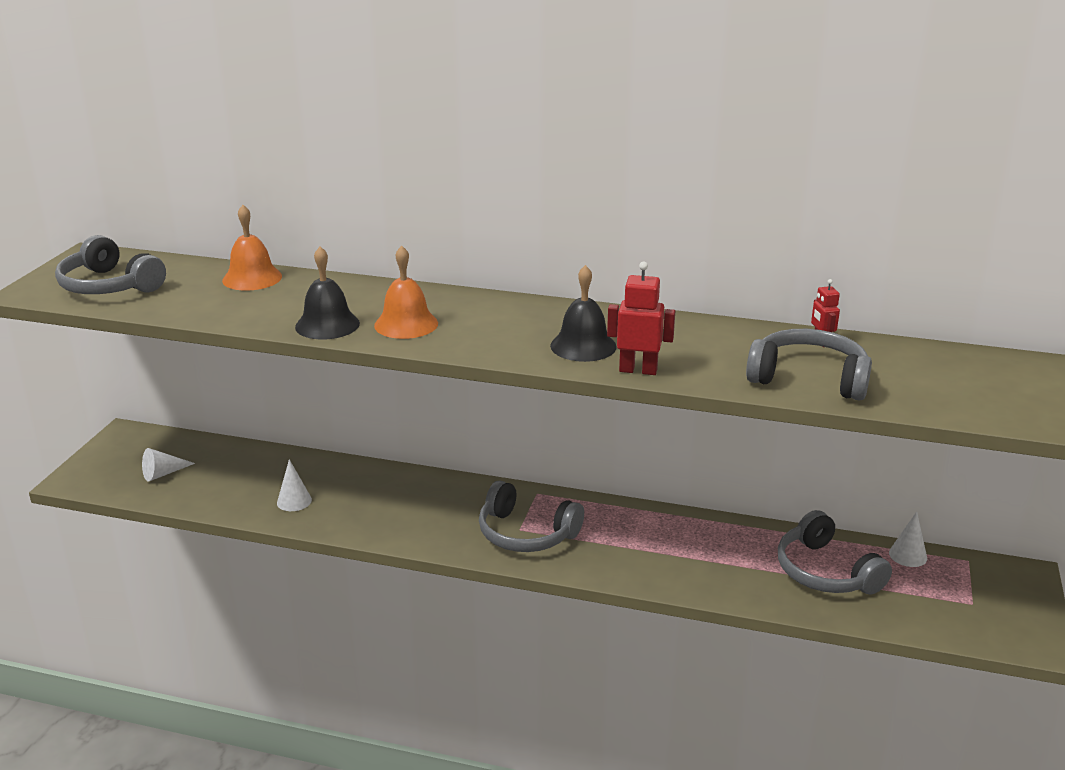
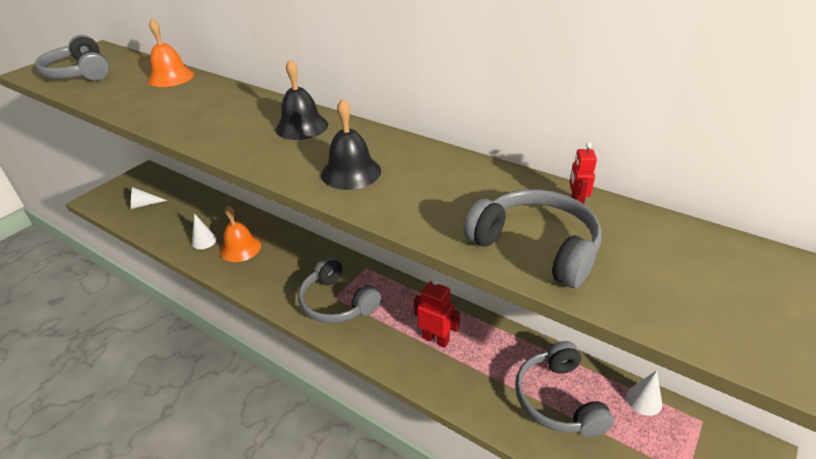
camera: 20 degrees right, 10 degrees up
(327, 325) = (178, 123): black bell -> black bell (301, 126)
(406, 324) = (233, 130): orange bell -> orange bell (240, 248)
(638, 370) = (377, 207): red robot -> red robot (435, 339)

